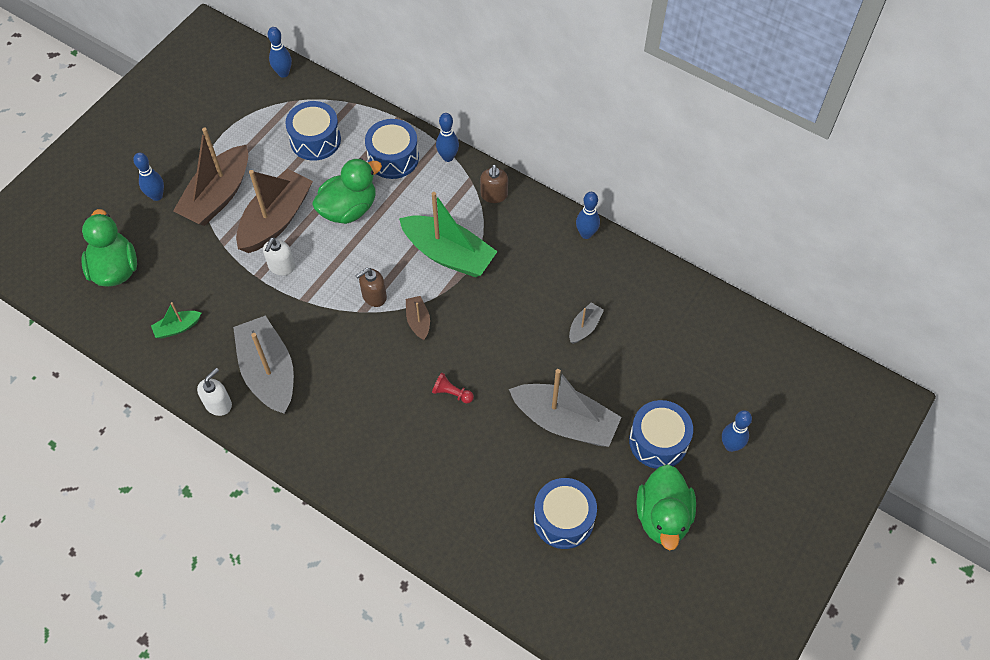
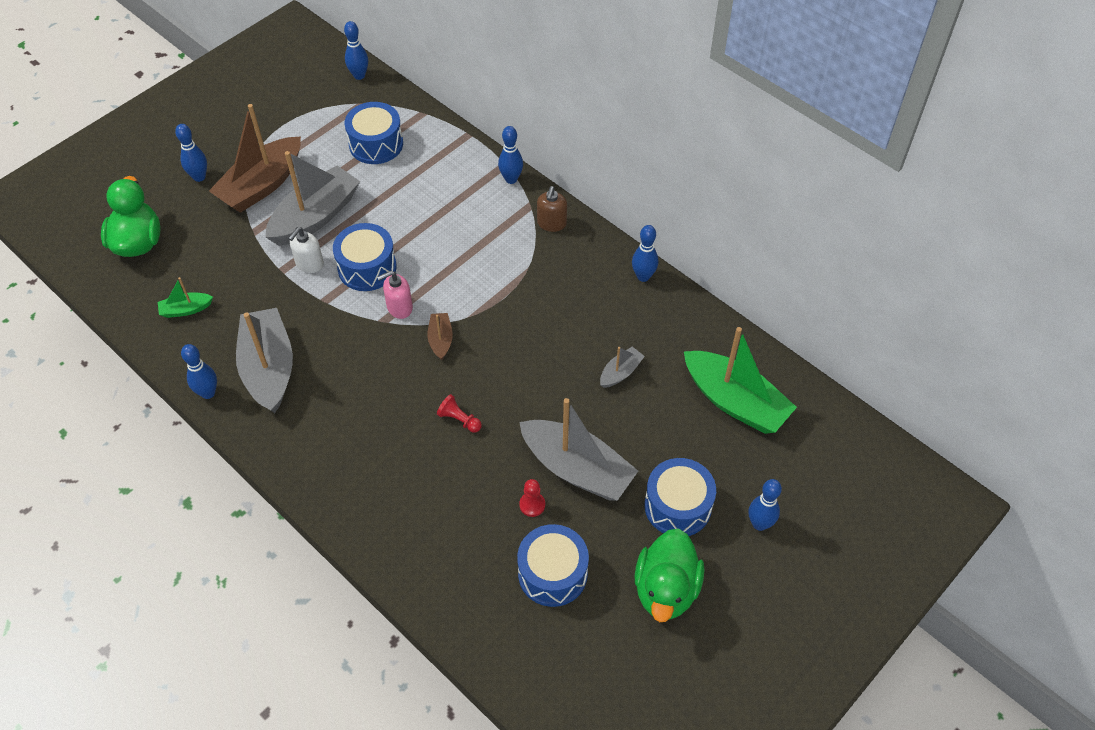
camera: 10 degrees right, 5 degrees down
(218, 404) = (208, 393): white soap dispenser -> blue bowling pin
(276, 220) = (315, 217): brown boat -> grey boat
(348, 209) = (394, 216): green duck -> none
(374, 296) = (399, 307): brown soap dispenser -> pink soap dispenser
(393, 158) = (453, 172): blue drum -> blue drum (367, 267)
(448, 254) = (489, 276): green boat -> green boat (735, 402)
(533, 461) = (532, 505): none -> red pawn

